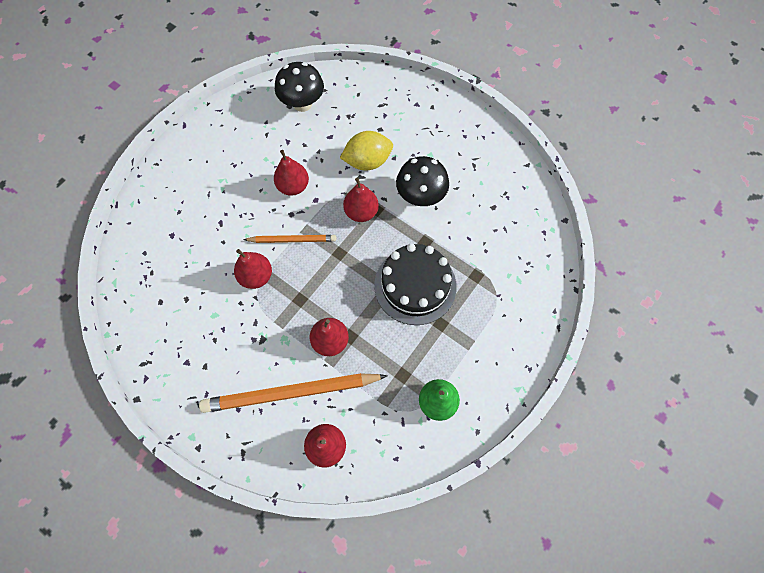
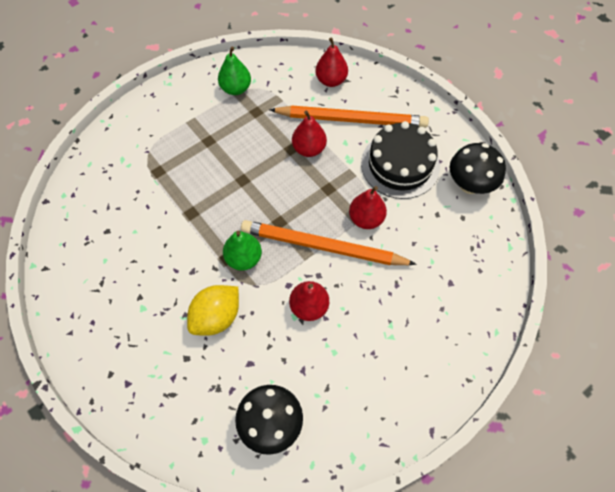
camera: 165 degrees left, 5 degrees down
(292, 240) = (323, 246): orange pencil -> orange pencil, size x1.81
(361, 212) = (243, 258): red pear -> green pear
(367, 161) = (216, 317): yellow lemon -> yellow lemon turned 45 degrees counterclockwise
(415, 285) = (217, 176): black cake -> black cake (400, 165)
(420, 196) = (175, 260): black mushroom -> black mushroom (469, 185)

